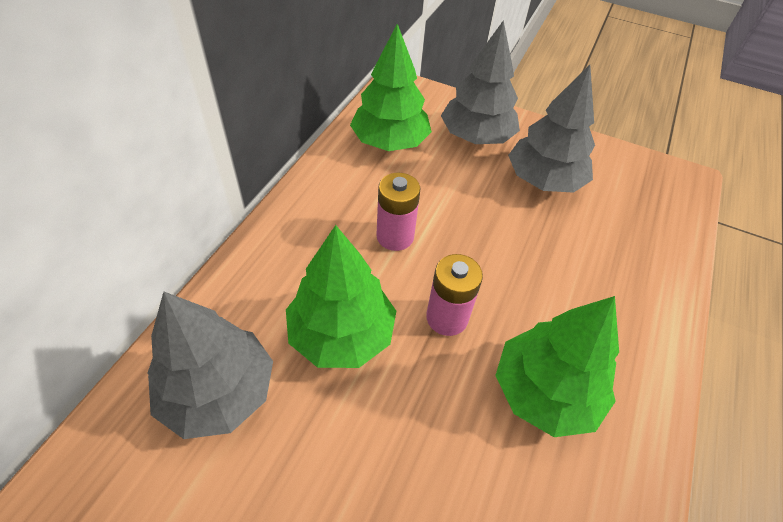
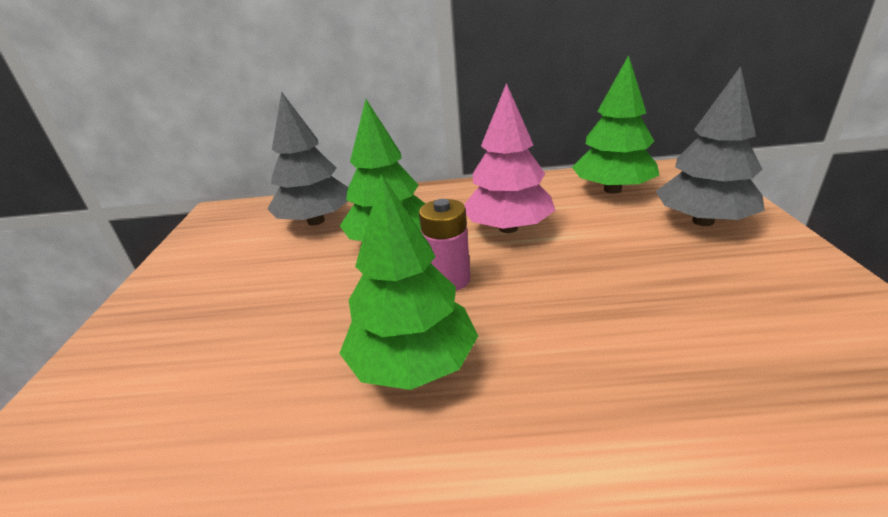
camera: 70 degrees right, 20 degrees down
(395, 236) = (508, 228): pink battery -> pink tree
(544, 180) = (717, 279): grey tree -> none

